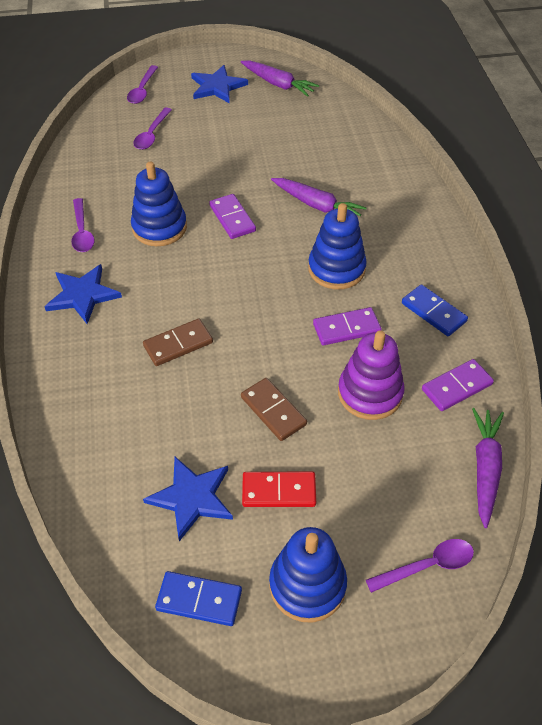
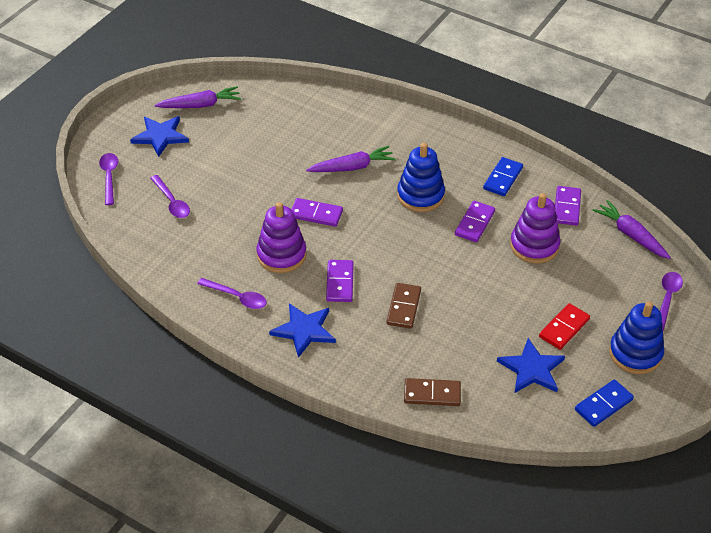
camera: 50 degrees left, 5 degrees down
(142, 90) = (109, 177): purple spoon -> purple spoon turned 150 degrees counterclockwise
(159, 227) = (281, 255): blue stacking toy -> purple stacking toy
(164, 282) = (339, 282): none -> purple domino
(273, 411) = (504, 295): brown domino -> brown domino (432, 394)
(433, 312) = (503, 178): blue domino -> blue domino turned 60 degrees counterclockwise

